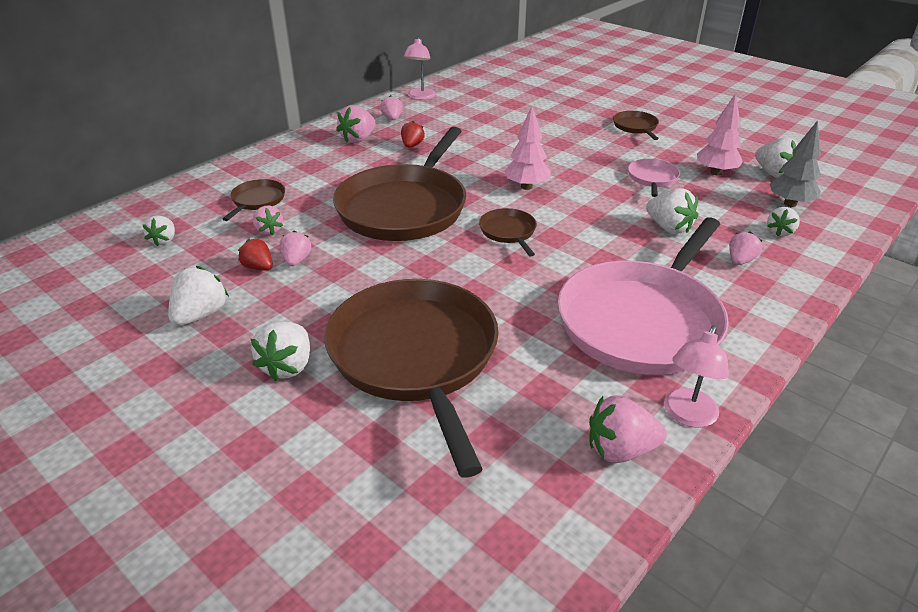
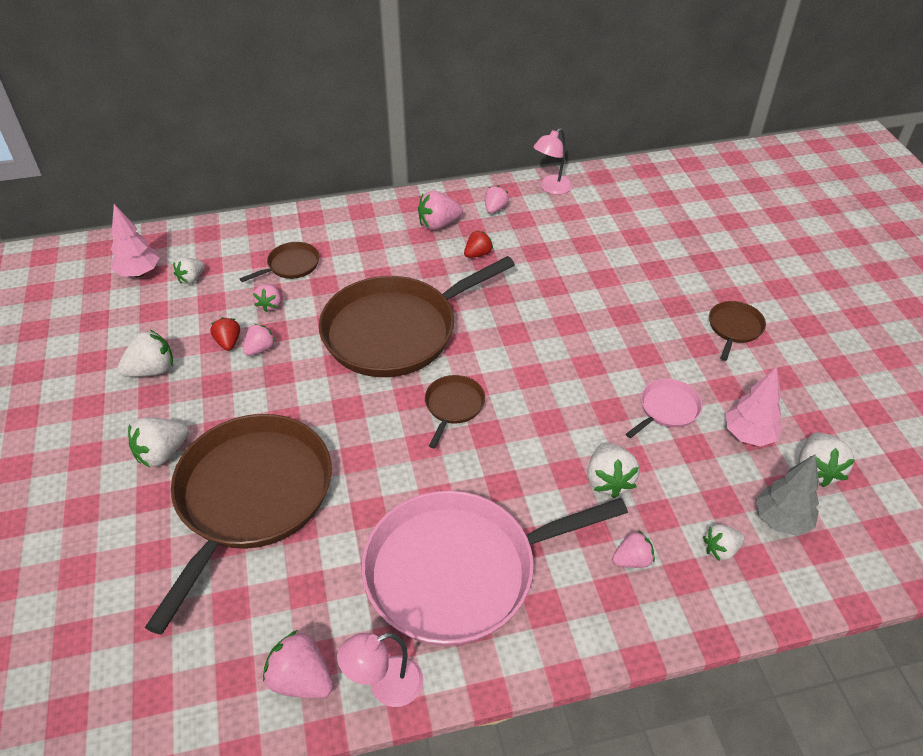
camera: 35 degrees right, 10 degrees up
(526, 187) = (528, 358): pink tree -> pink tree (139, 273)

